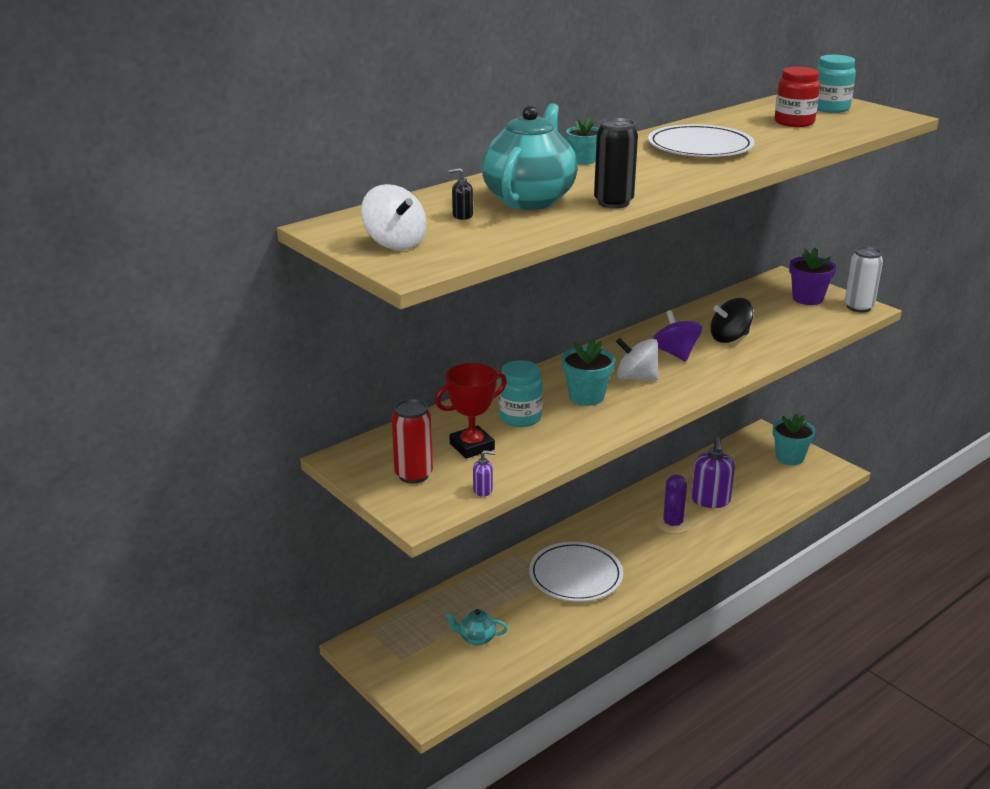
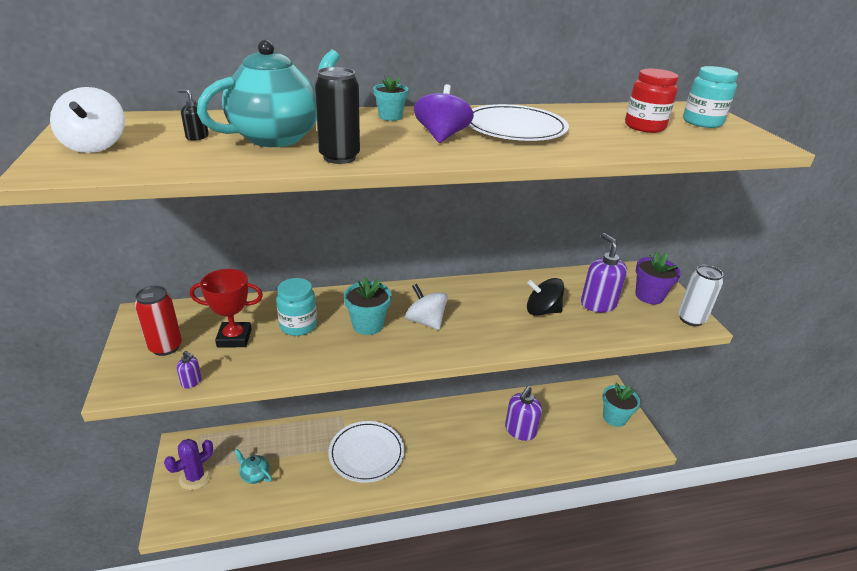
camera: 25 degrees right, 5 degrees up
(672, 524) = (474, 439): purple cactus -> purple cactus (195, 477)
(675, 353) = (481, 310): purple spinning top -> purple spinning top (442, 136)
(771, 318) = (598, 304): none -> purple soap dispenser

